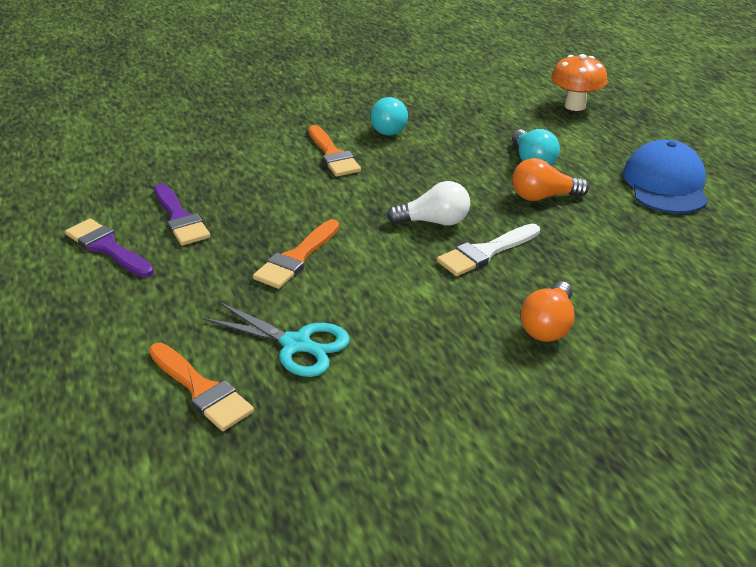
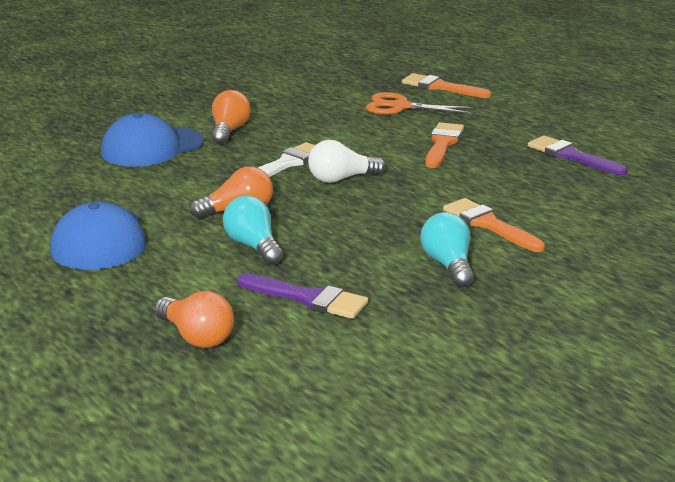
camera: 165 degrees right, 10 degrees down
(107, 248) = (600, 133): purple brush -> purple brush (308, 298)
(296, 344) = (401, 107): turquoise scissors -> orange scissors
(575, 106) = (196, 337): orange mushroom -> orange light bulb
(646, 307) = (152, 147): none -> blue cap

